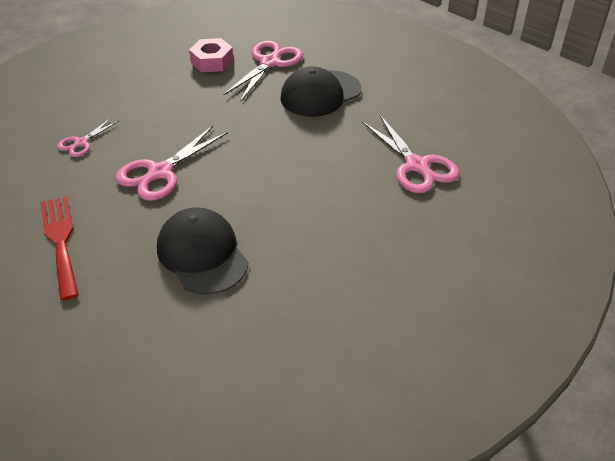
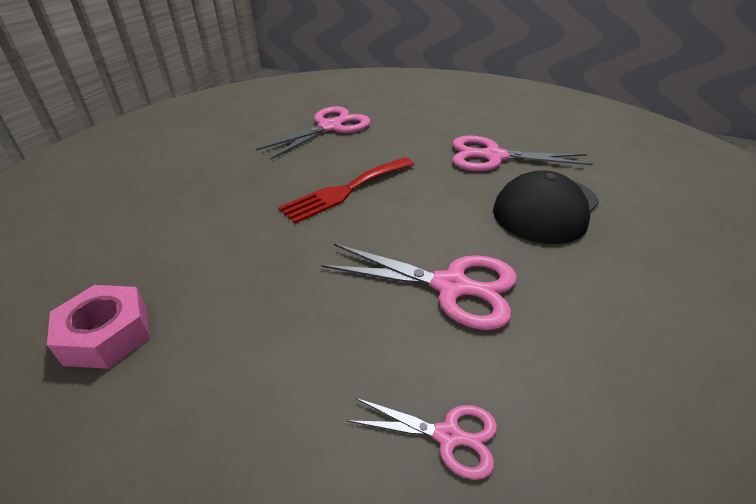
camera: 110 degrees left, 5 degrees down
(60, 241) = (660, 334): red fork -> red fork (346, 190)
(269, 63) = (121, 259): pink scissors -> pink scissors (493, 157)
(320, 94) = (212, 196): black cap -> none

